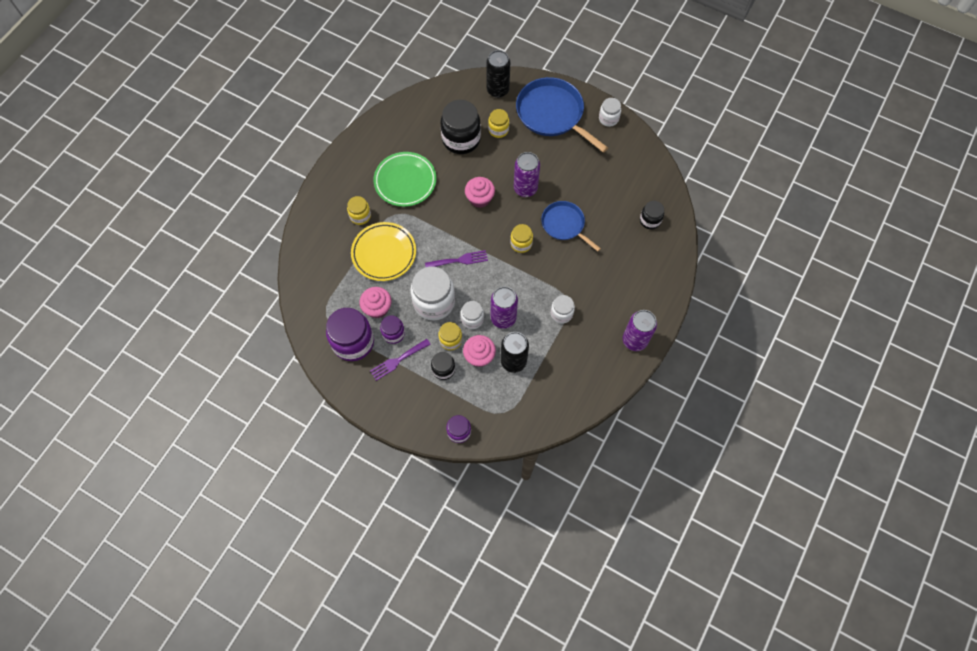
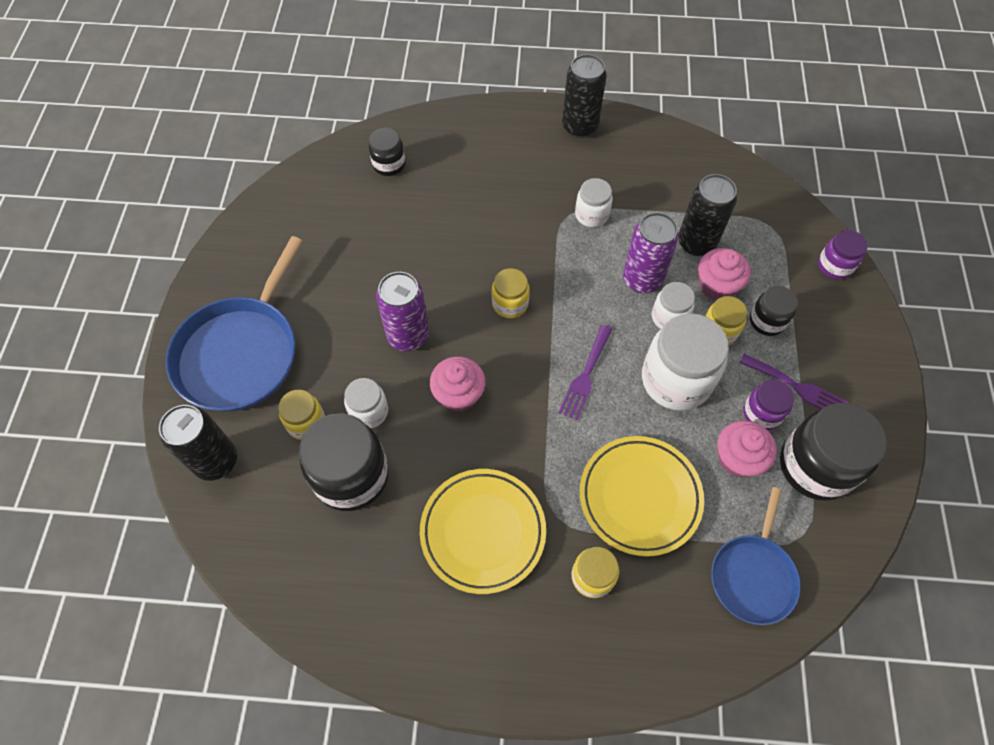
camera: 115 degrees left, 5 degrees down
(353, 342) = (815, 466): purple jar -> black jar
(405, 181) = (483, 532): green plate -> yellow plate
(459, 260) = (585, 376): purple fork -> purple fork turned 120 degrees counterclockwise
(564, 224) = (447, 261): blue pan -> blue pan (753, 575)
(608, 119) = (222, 271): white jar -> white jar (369, 411)
(634, 340) = (579, 127): purple can -> black can

